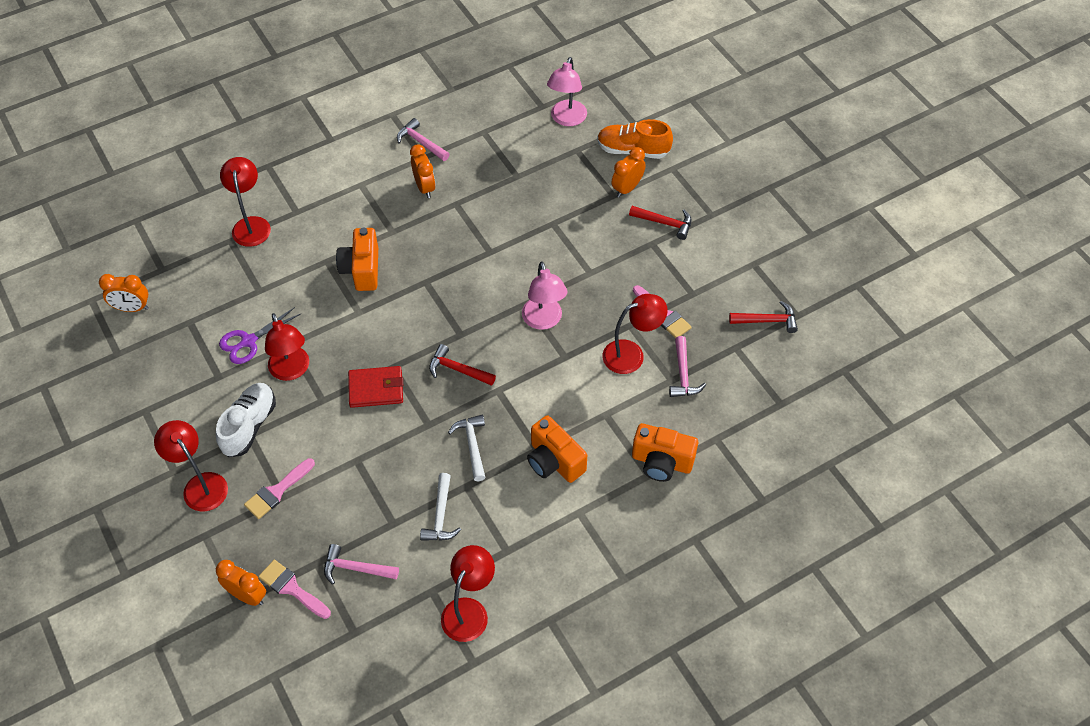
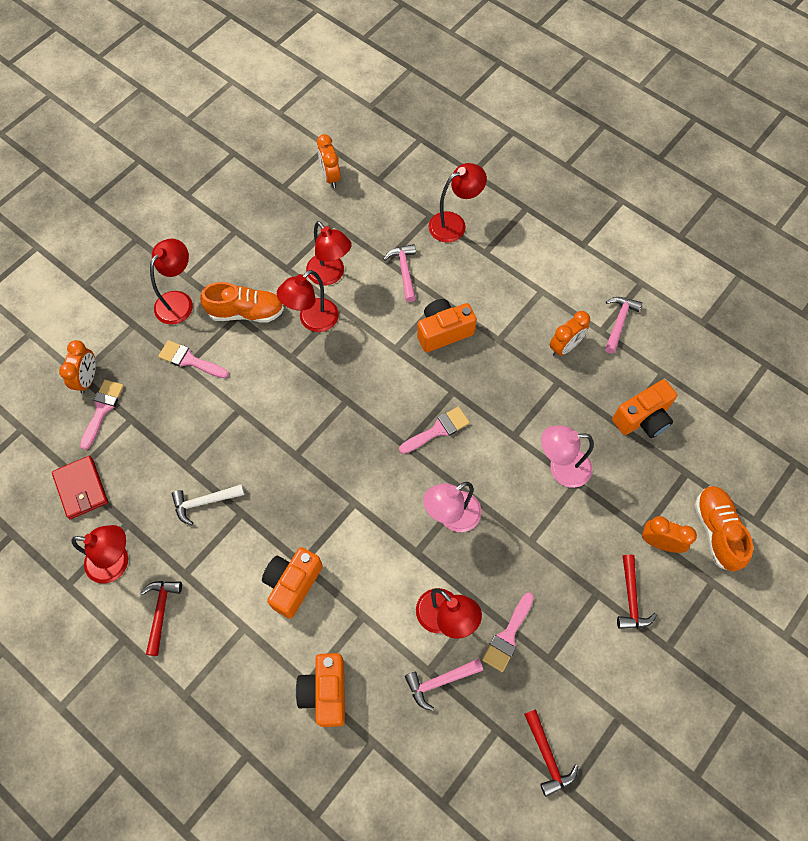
camera: 70 degrees right, 10 degrees up
(249, 341) = (330, 275): purple scissors -> red lamp
(249, 426) = (246, 312): white shoe -> orange shoe
(355, 568) = (133, 452): pink hammer -> pink hammer (404, 271)
(376, 389) = (318, 396): red wallet -> red wallet (81, 488)
(457, 305) = (438, 430): none -> pink brush
(457, 369) = (364, 458): red hammer -> red hammer (161, 612)
(472, 445) = (286, 502): white hammer -> none
(517, 160) = (643, 418): none -> orange camera
(566, 119) = (723, 447): pink lamp -> pink lamp (561, 468)

